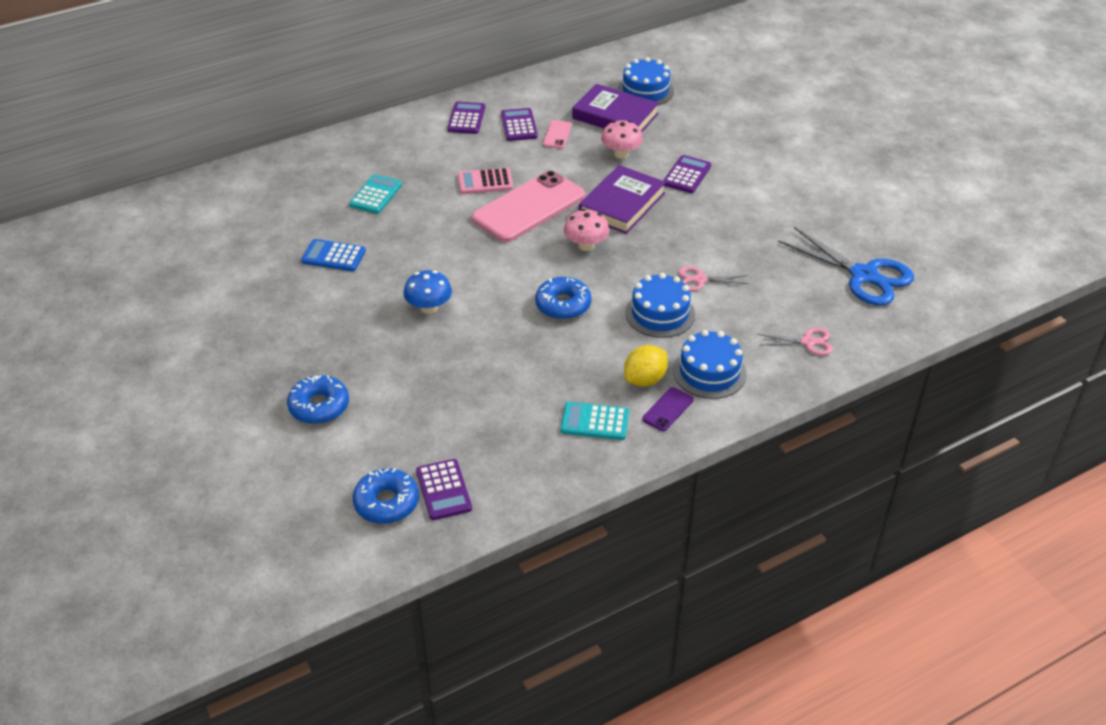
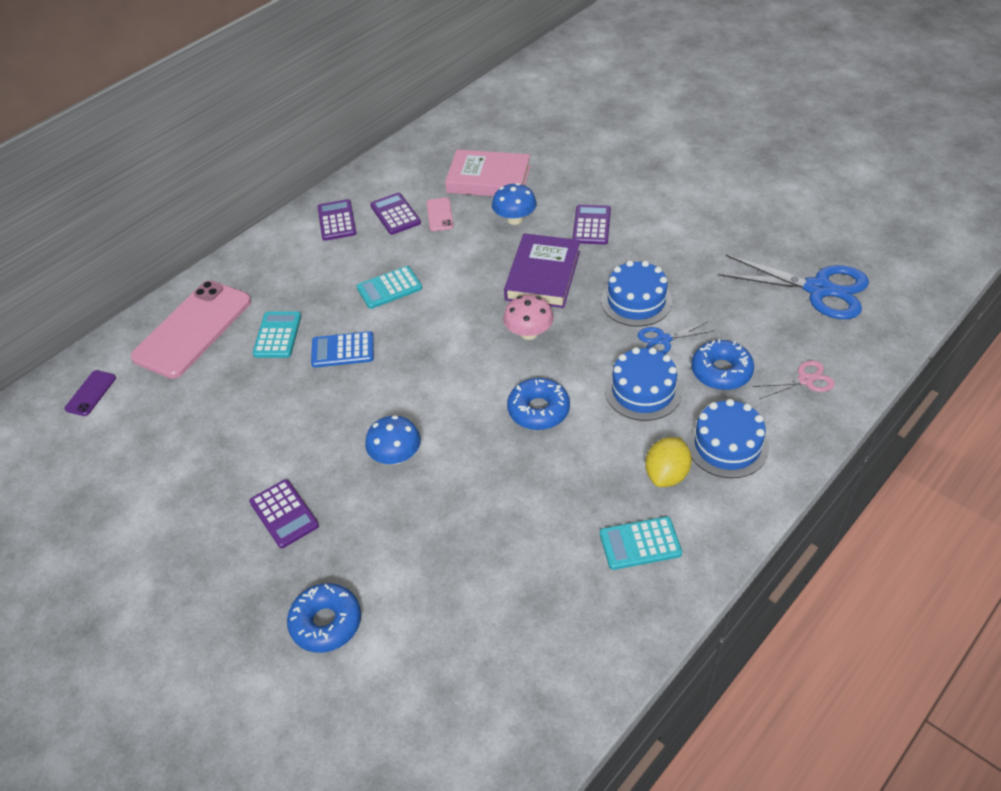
camera: 15 degrees left, 5 degrees up
(333, 256) = (262, 423): blue calculator -> blue calculator (342, 350)
(386, 503) = (460, 728): blue donut -> blue donut (721, 371)
(443, 490) = (517, 688): purple calculator -> purple calculator (284, 514)
(485, 182) = (389, 288): pink calculator -> turquoise calculator
(529, 207) = (449, 305): pink phone -> pink phone (193, 329)
(615, 116) = (488, 179): purple book -> pink book
(621, 154) = (514, 219): pink mushroom -> blue mushroom
(645, 90) = (505, 144): blue cake -> blue cake (636, 301)
(668, 409) = (708, 504): purple phone -> purple phone (91, 393)
(700, 280) = (663, 340): pink scissors -> blue scissors

